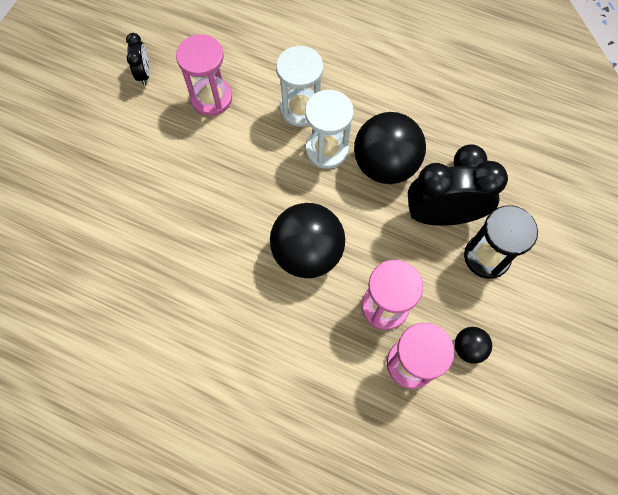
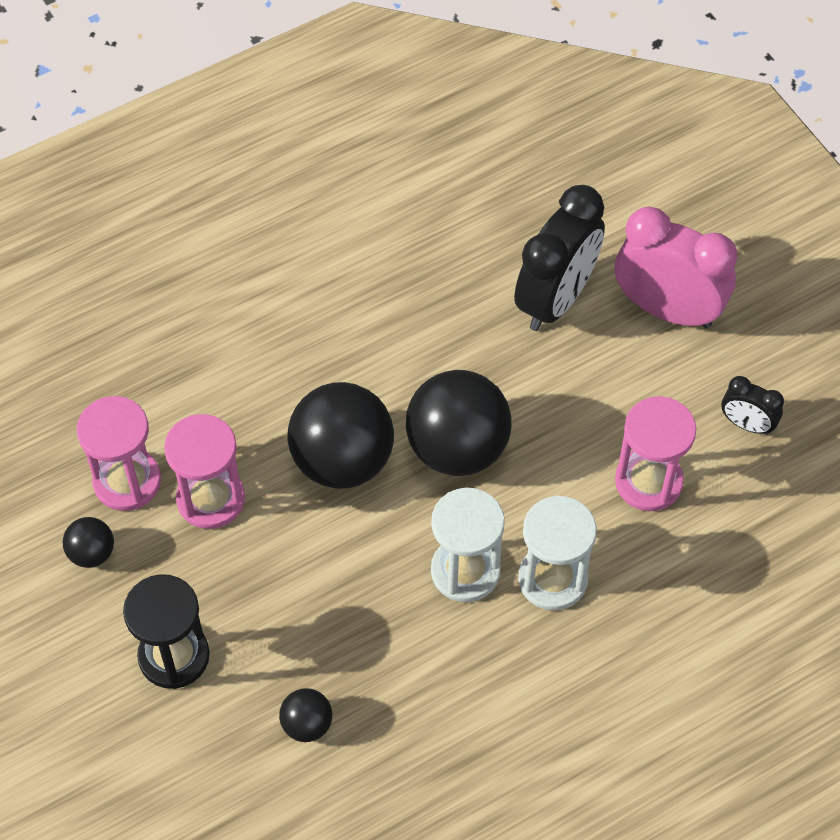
camera: 125 degrees right, 10 degrees down
(90, 148) = (667, 309): none -> pink clock
(385, 164) = (390, 627): black ball -> black ball (457, 448)
(442, 215) = (267, 644): black clock -> black clock (556, 299)

